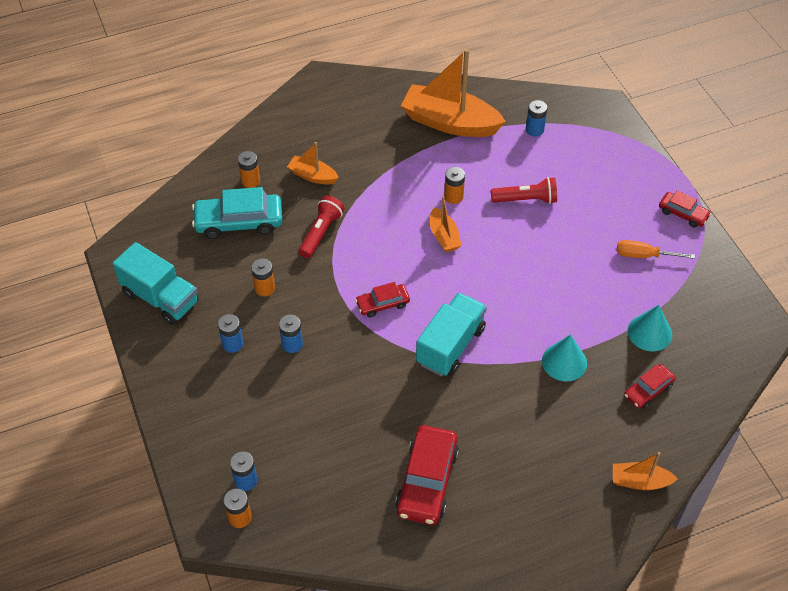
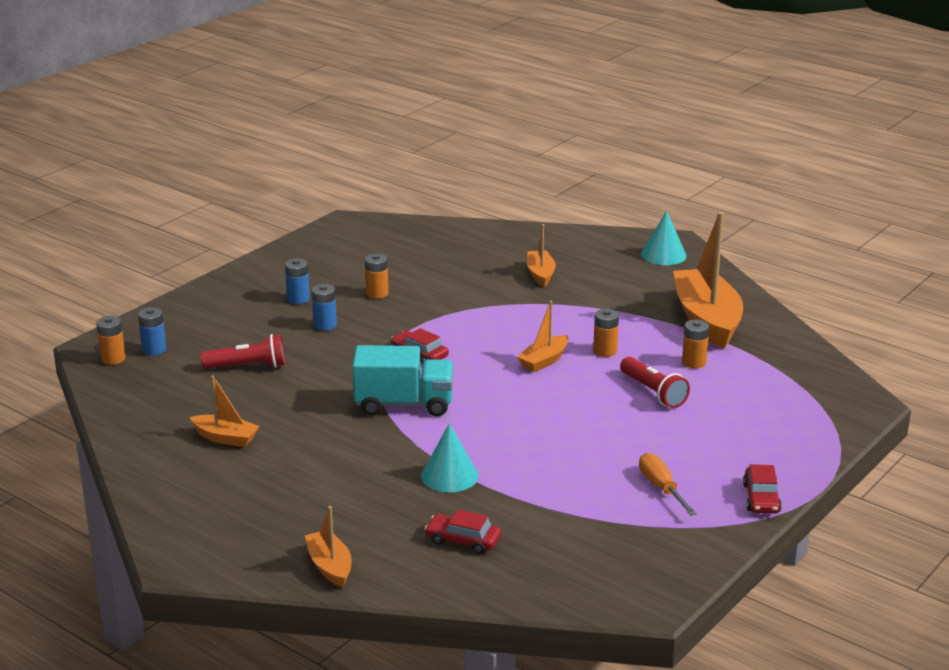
camera: 60 degrees right, 25 degrees down
(160, 298) = (317, 253): turquoise truck -> none
(239, 222) = (442, 259): turquoise car -> none
(250, 181) = (497, 249): orange battery -> orange battery (694, 362)
(321, 233) = (473, 299): red flashlight -> red flashlight (247, 366)
(427, 481) = (225, 438): red car -> orange boat
(534, 130) = (764, 370): blue battery -> none
(649, 332) = (548, 520): turquoise cone -> turquoise cone (663, 255)

